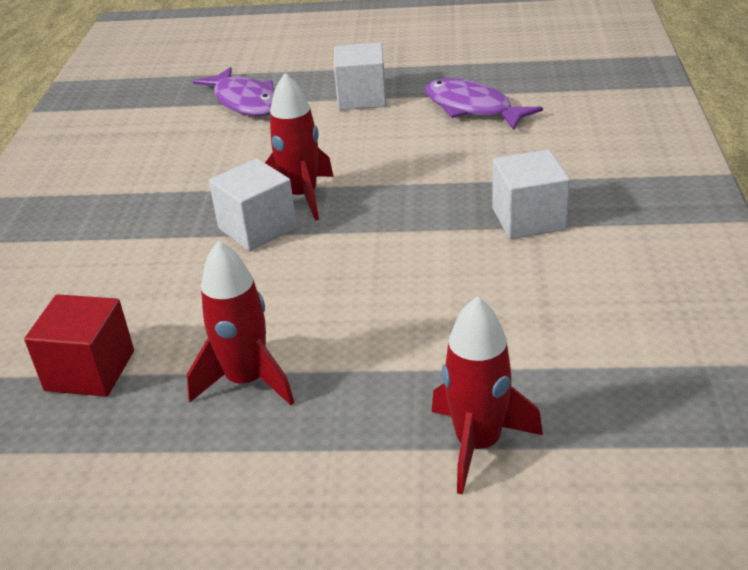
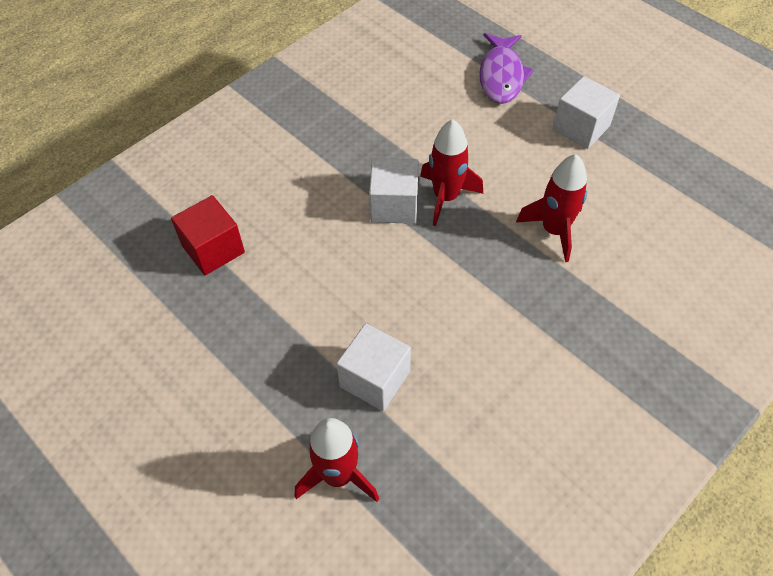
camera: 40 degrees right, 20 degrees up
(247, 381) = (275, 323): red rocket -> red rocket (554, 230)
(472, 108) = (645, 195): purple fish -> none
(528, 219) = (561, 332): white cube -> white cube (375, 379)

